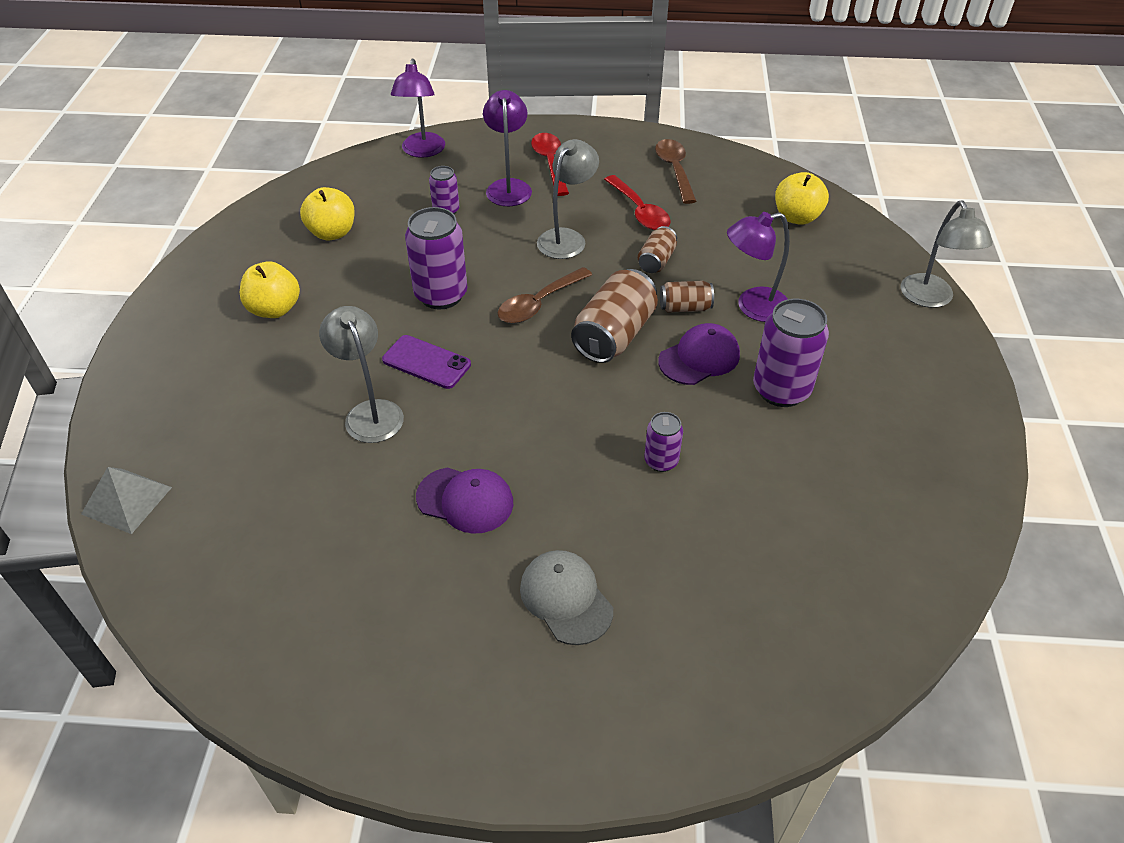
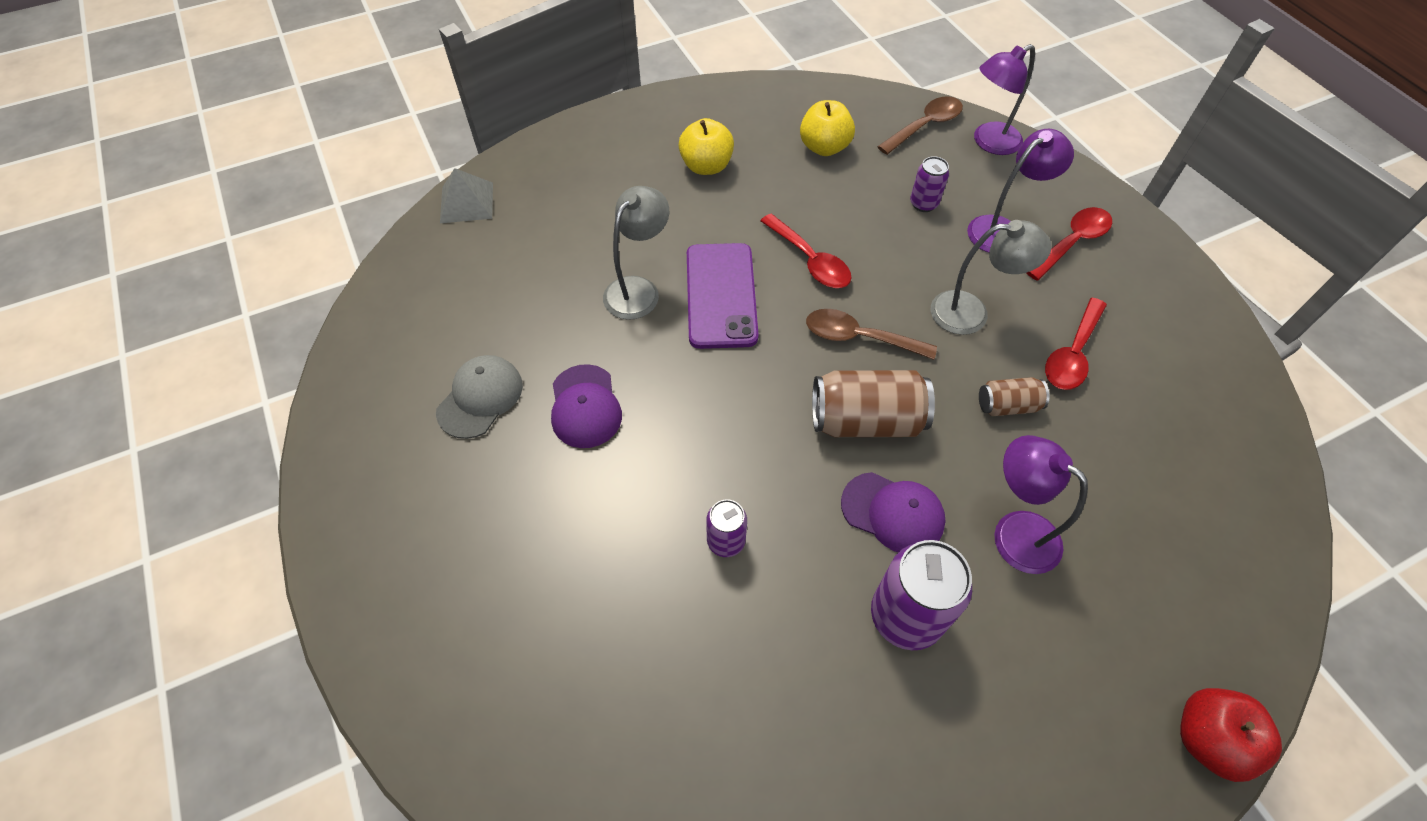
camera: 60 degrees right, 10 degrees up
(426, 362) = (721, 295): purple phone -> purple phone, size x1.53
(441, 295) = (810, 260): purple can -> red spoon
(566, 598) = (521, 537): grey cap -> grey cap (480, 398)
(674, 170) = (1175, 353): brown spoon -> brown spoon (925, 126)
(685, 307) = (958, 465): brown can -> none
(797, 217) = (1217, 514): yellow apple -> none
(930, 299) = (1208, 739): grey lamp -> red apple

